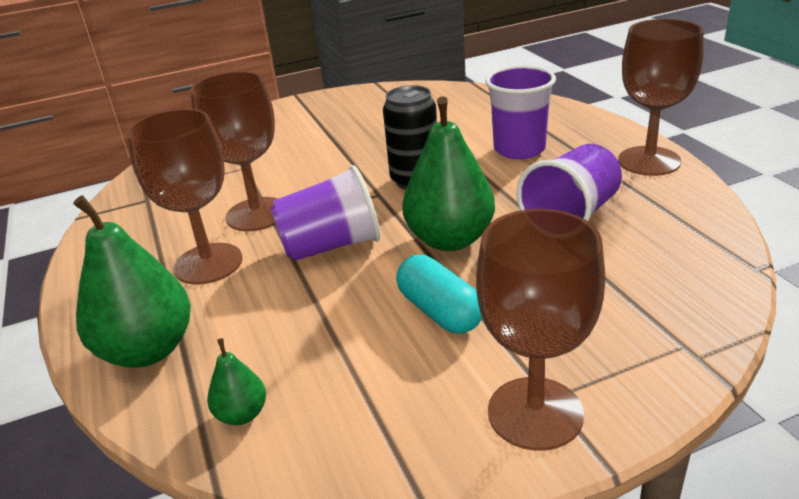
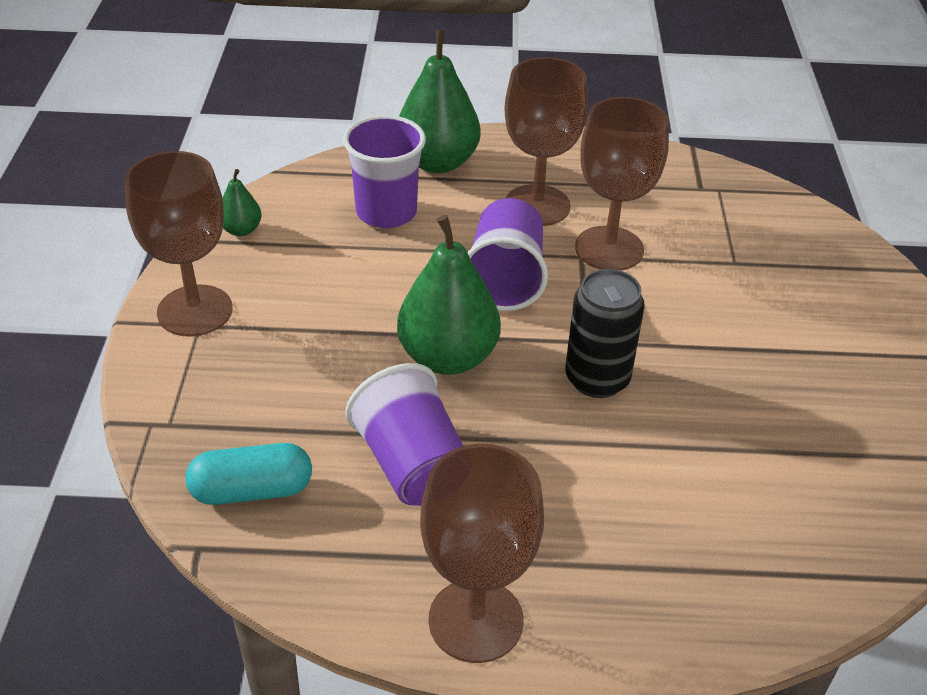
camera: 110 degrees right, 10 degrees up
(242, 414) = (328, 190): green pear -> green pear (241, 230)
(439, 311) = (345, 309): turquoise capsule -> turquoise capsule (252, 490)
(519, 149) = (612, 507): purple cup -> purple cup (386, 212)

